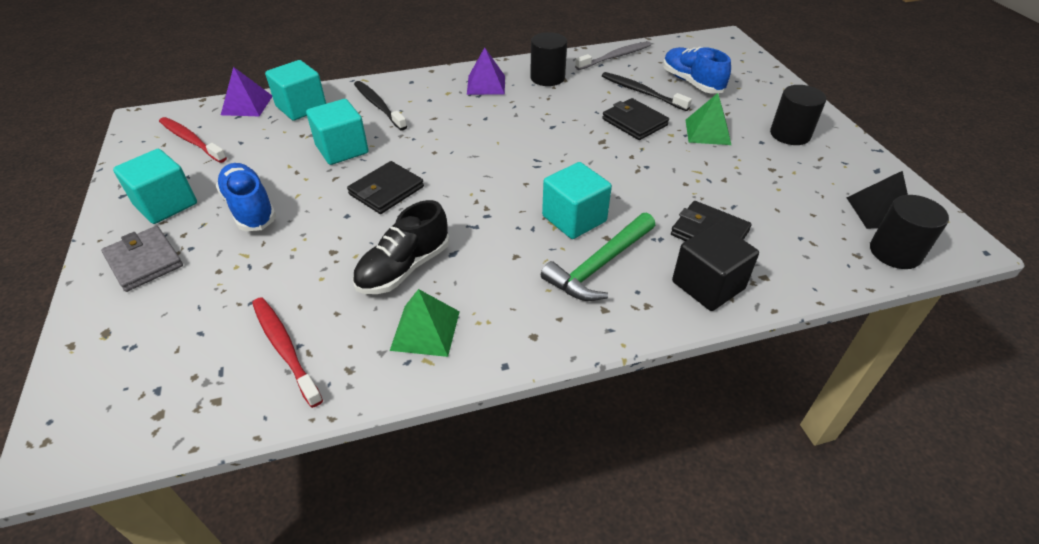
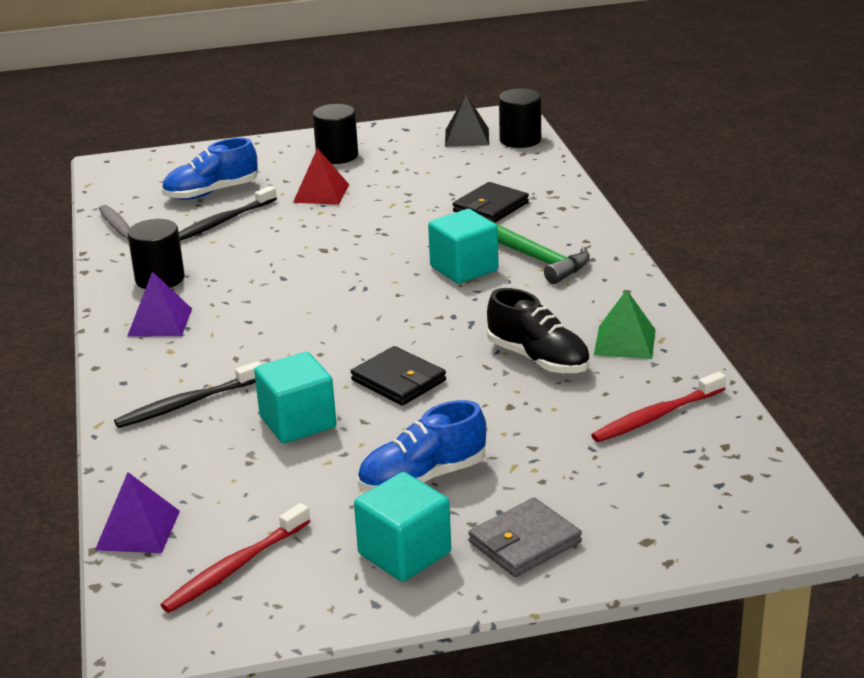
camera: 85 degrees left, 15 degrees down
(301, 107) = (166, 473): turquoise cube -> none
(634, 122) = (289, 229): black wallet -> none
(707, 132) = (321, 193): green pyramid -> red pyramid
(708, 285) = (560, 214): black cube -> none

